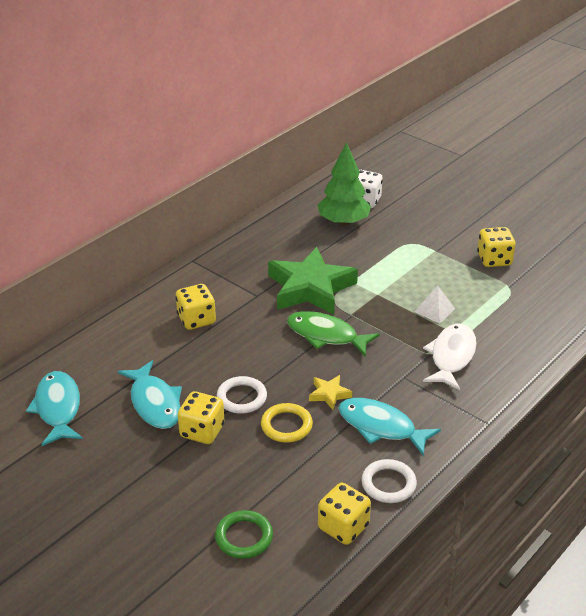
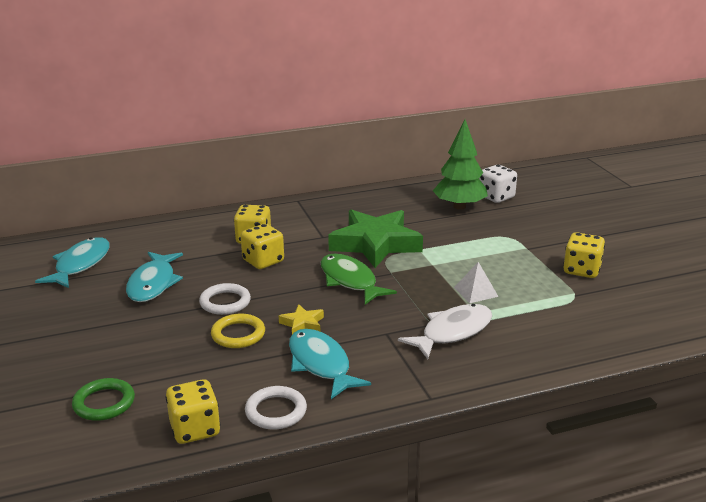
camera: 30 degrees right, 10 degrees down
(202, 431) = (165, 315): yellow dice -> yellow dice (263, 261)

